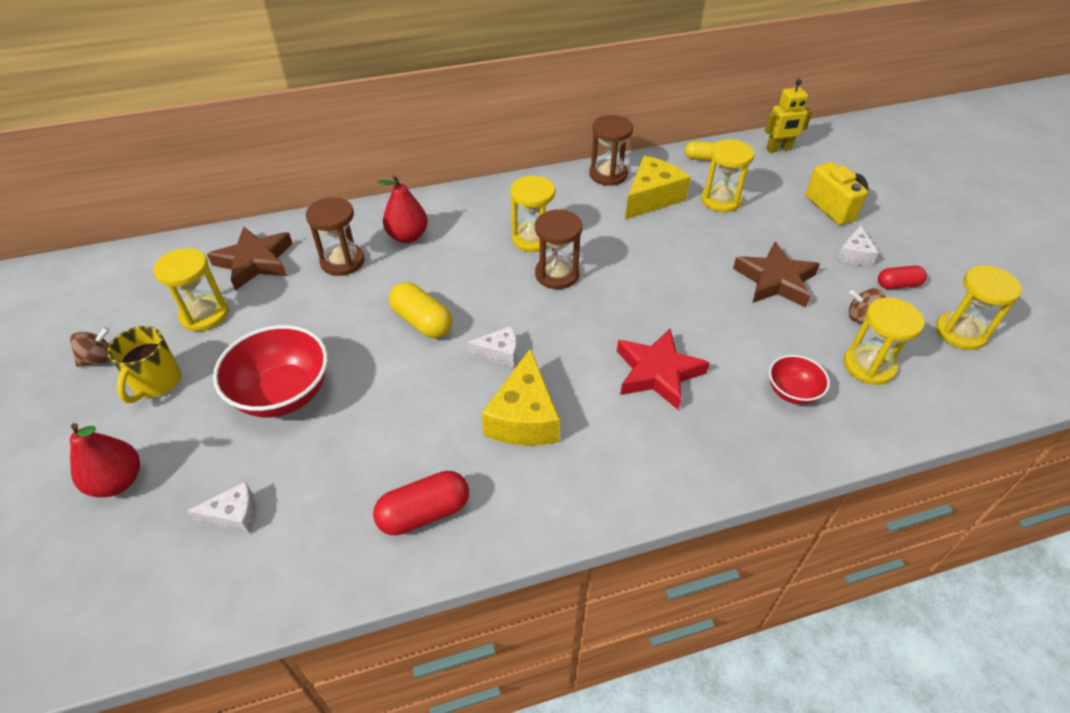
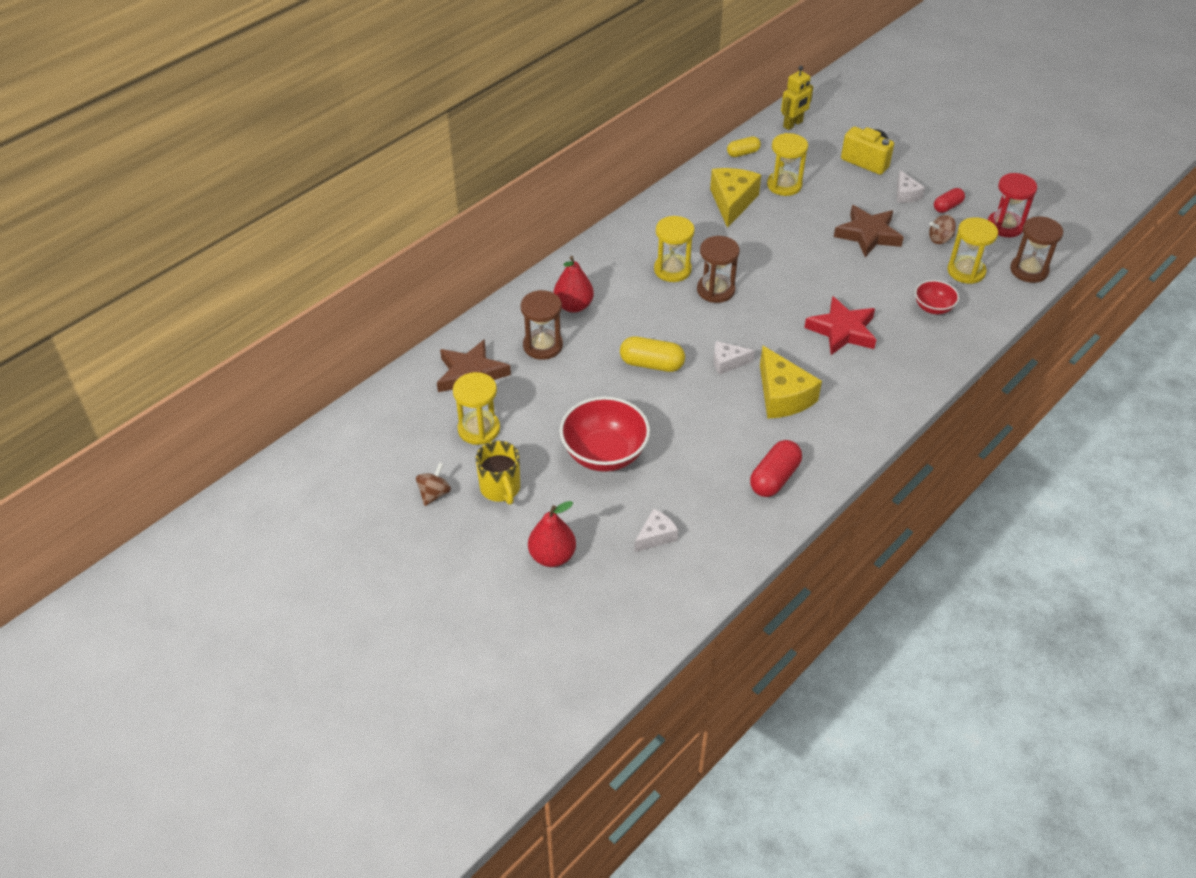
camera: 30 degrees left, 0 degrees up
(499, 353) = (727, 362): white cheese -> white cheese turned 150 degrees counterclockwise
(608, 174) = (682, 194): brown hourglass -> brown hourglass (1029, 270)
(960, 332) = (1005, 226): yellow hourglass -> red hourglass

